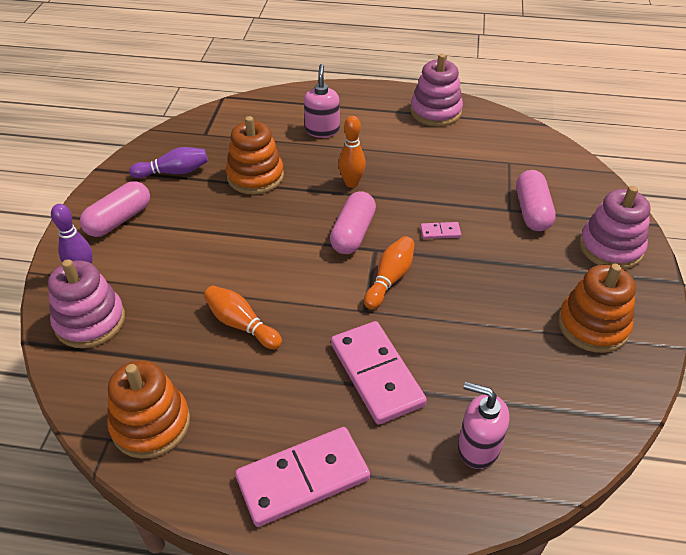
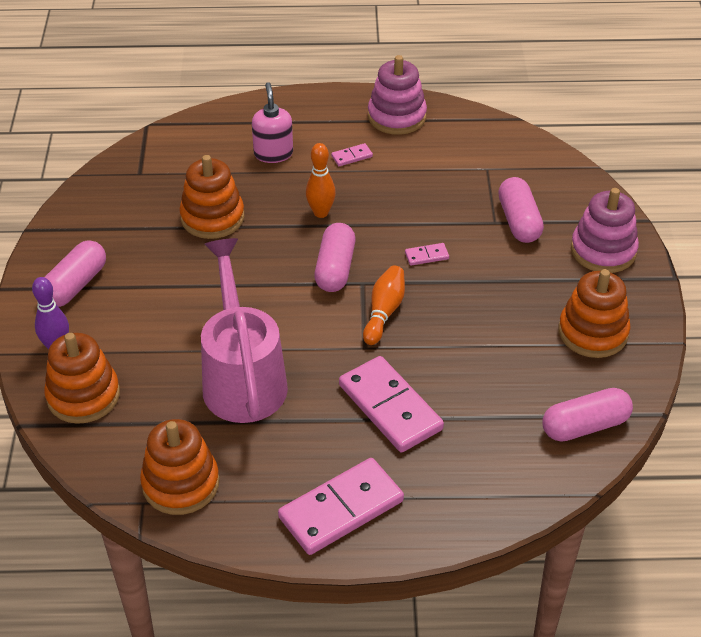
camera: 10 degrees left, 0 degrees up
(90, 321) = (83, 395): pink stacking toy -> orange stacking toy
(174, 172) = (118, 223): purple bowling pin -> none
(241, 324) = (242, 378): orange bowling pin -> pink watering can
(389, 139) = (352, 156): none -> pink domino
(478, 447) = (498, 459): pink soap dispenser -> none
(575, 424) = (585, 426): none -> pink capsule

